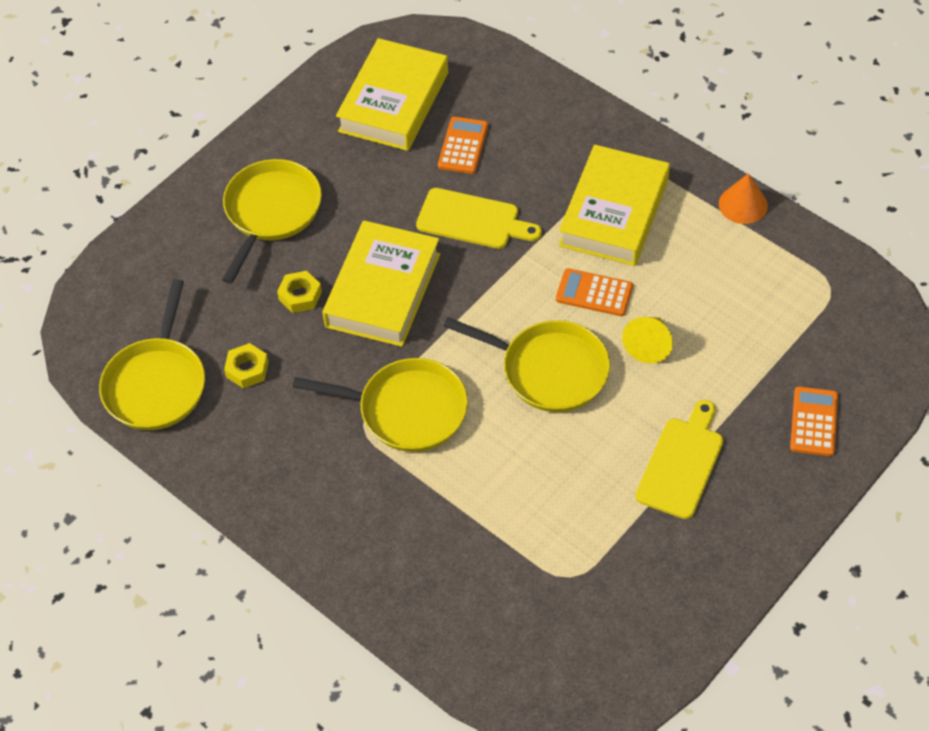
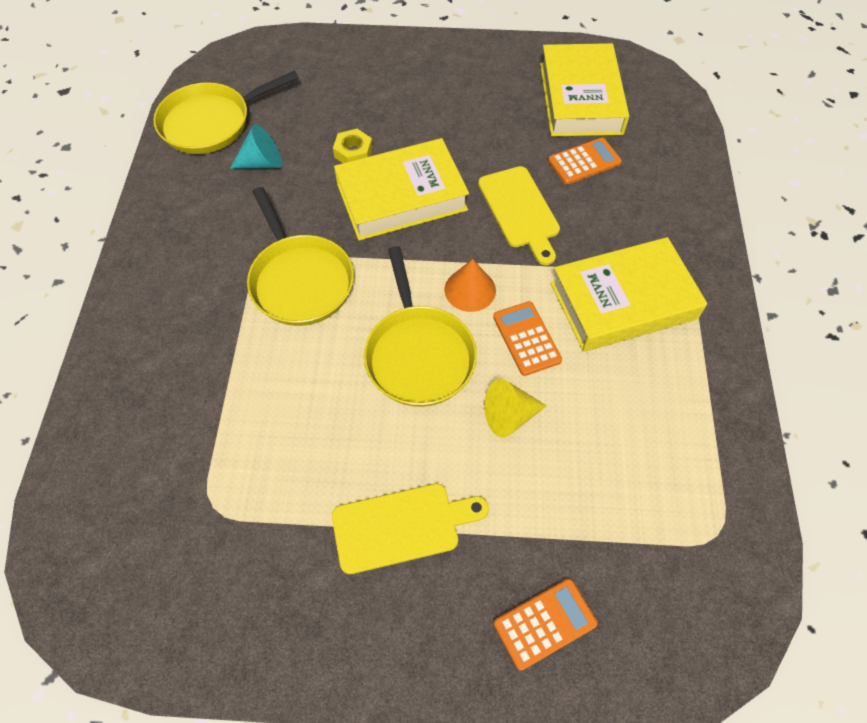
camera: 50 degrees right, 5 degrees up
(247, 369) = (262, 163): yellow nut -> turquoise cone
(271, 212) = (413, 92): yellow pan -> none
(394, 102) = (580, 98): yellow book -> yellow book turned 75 degrees counterclockwise
(743, 204) = (733, 396): orange cone -> orange cone (470, 290)

